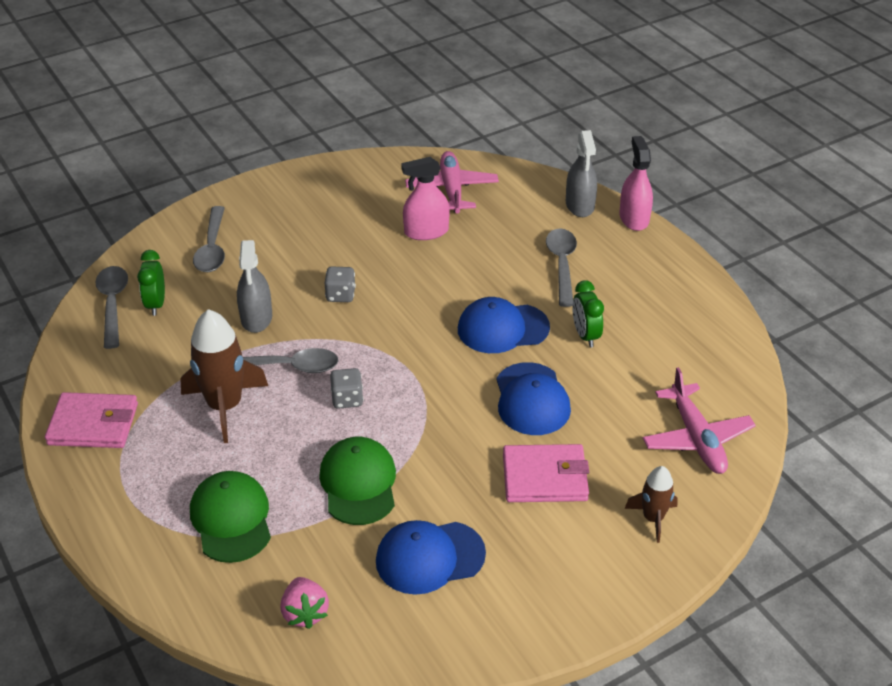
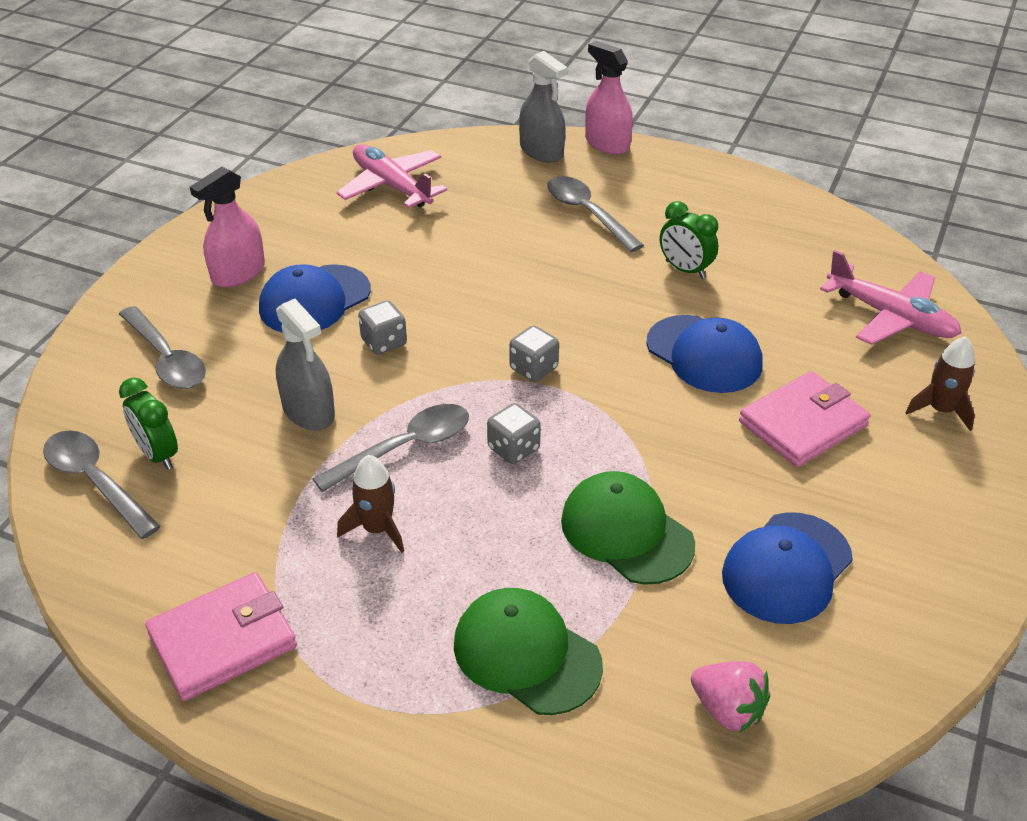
camera: 35 degrees left, 0 degrees up
(225, 406) = (377, 529): brown rocket -> brown rocket, size x0.56
(412, 355) = (533, 368): none -> grey dice
(426, 232) = (409, 238): pink spray bottle -> pink spray bottle (238, 273)
(502, 328) = (597, 299): blue cap -> blue cap (314, 300)

